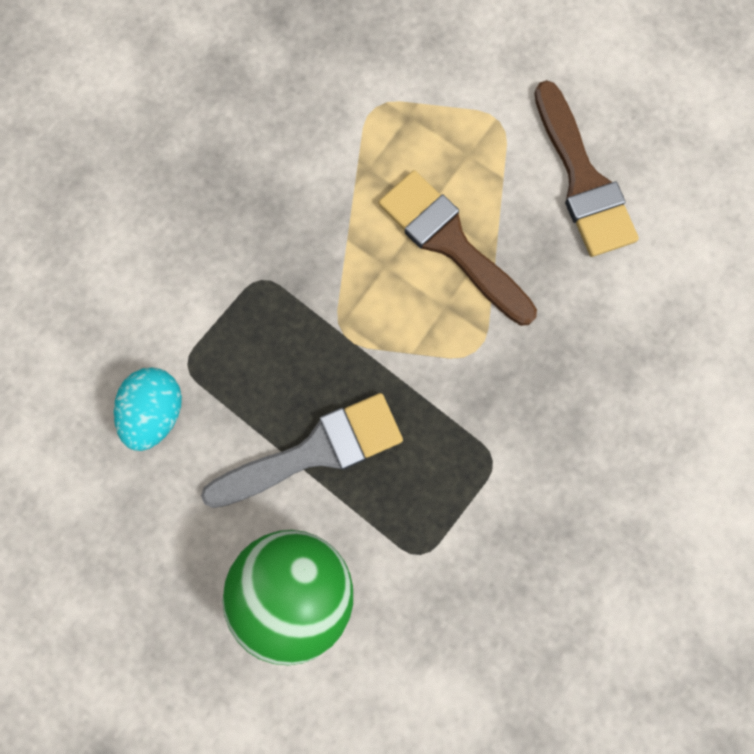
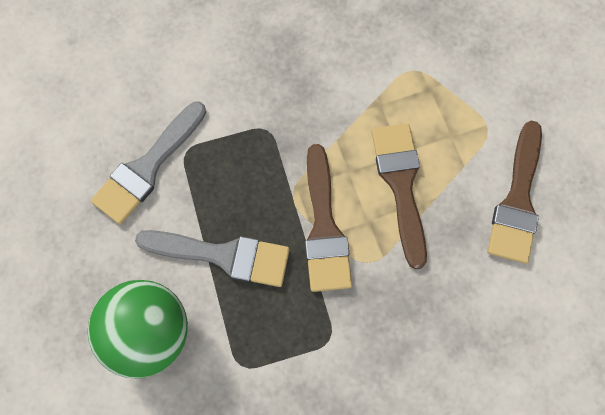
camera: 35 degrees right, 5 degrees down
(156, 412) = (147, 167): turquoise egg -> grey brush
(403, 346) = (324, 228): none -> brown brush

